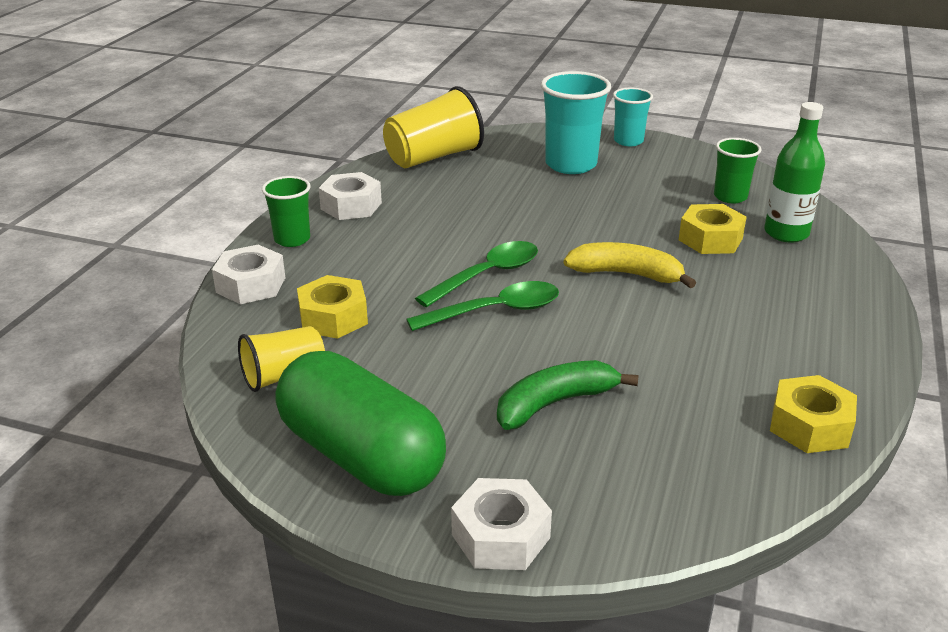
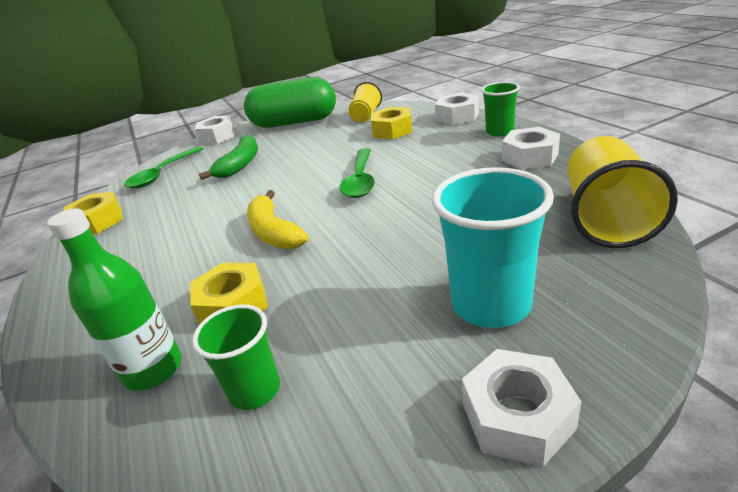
camera: 140 degrees right, 0 degrees up
(495, 311) = (323, 172): green spoon -> green spoon (162, 174)
(626, 274) = (274, 232): yellow banana -> yellow banana turned 90 degrees clockwise
(628, 141) = (517, 417): turquoise cup -> white nut

